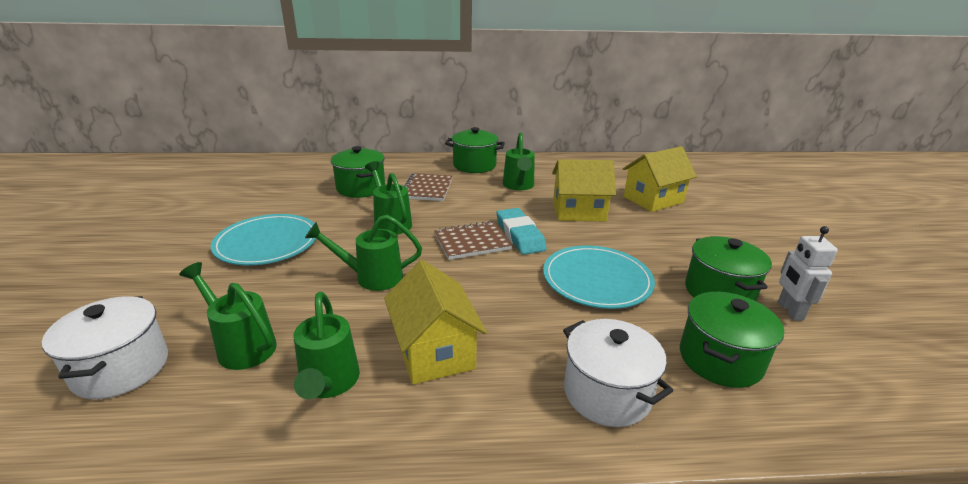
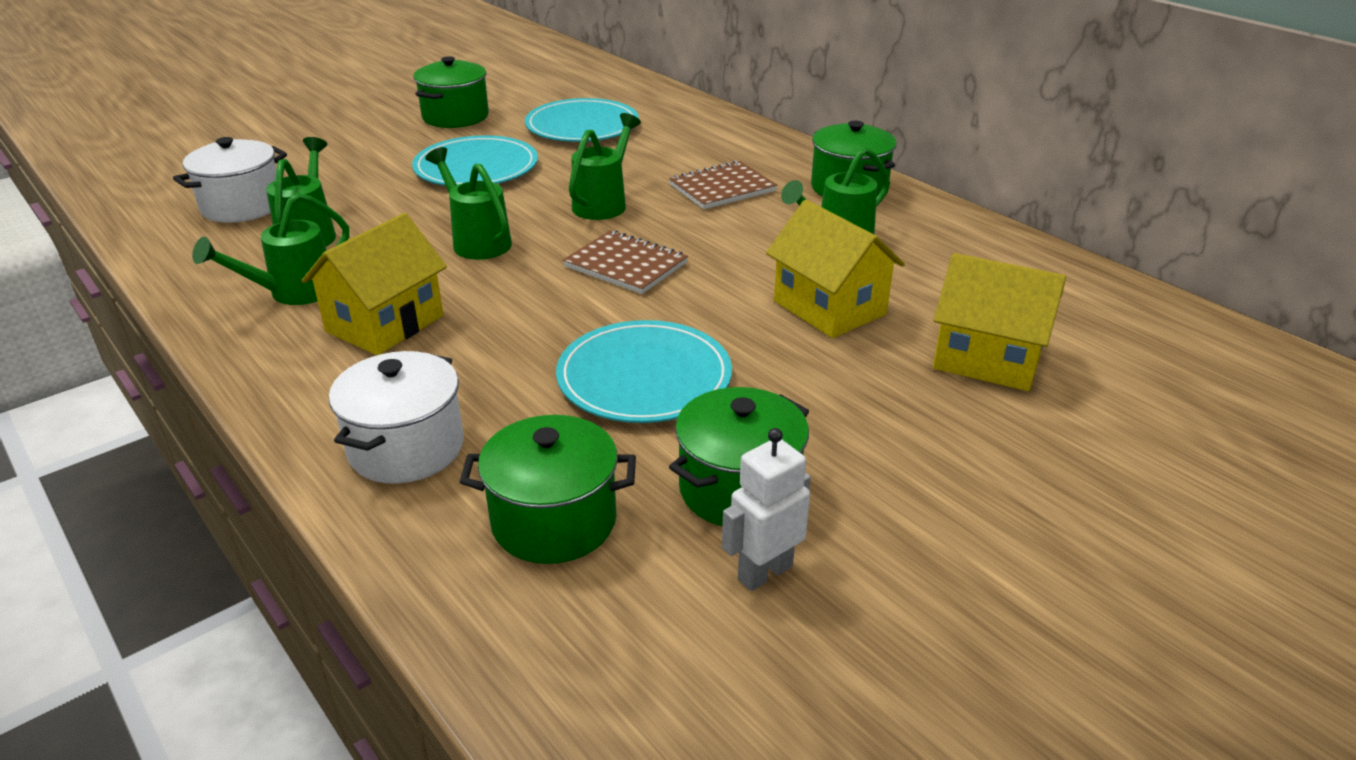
camera: 55 degrees right, 5 degrees up
(281, 193) = (582, 126): none -> turquoise plate
(361, 188) = (659, 154): green pot -> green pot (455, 117)
(519, 235) = (688, 288): turquoise eraser -> none

